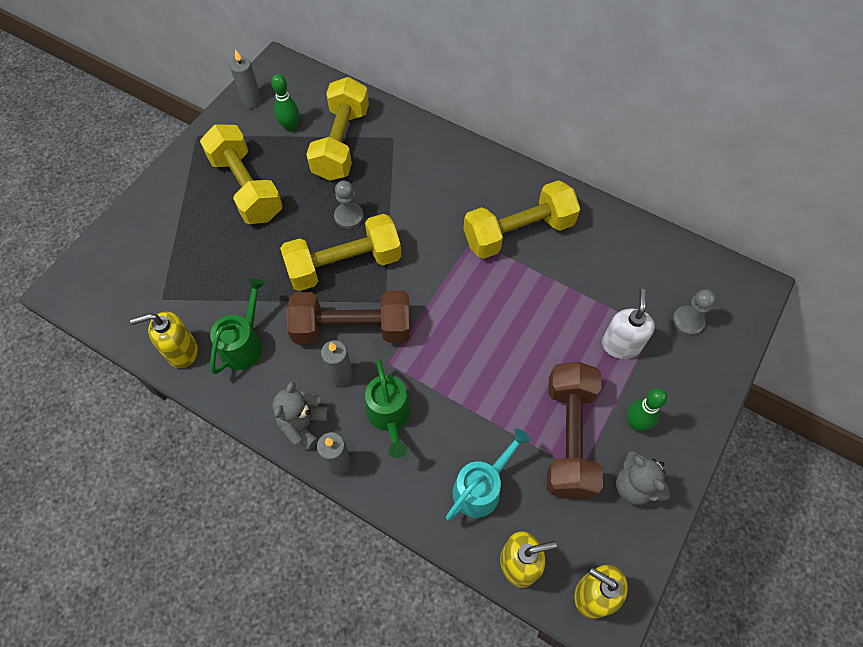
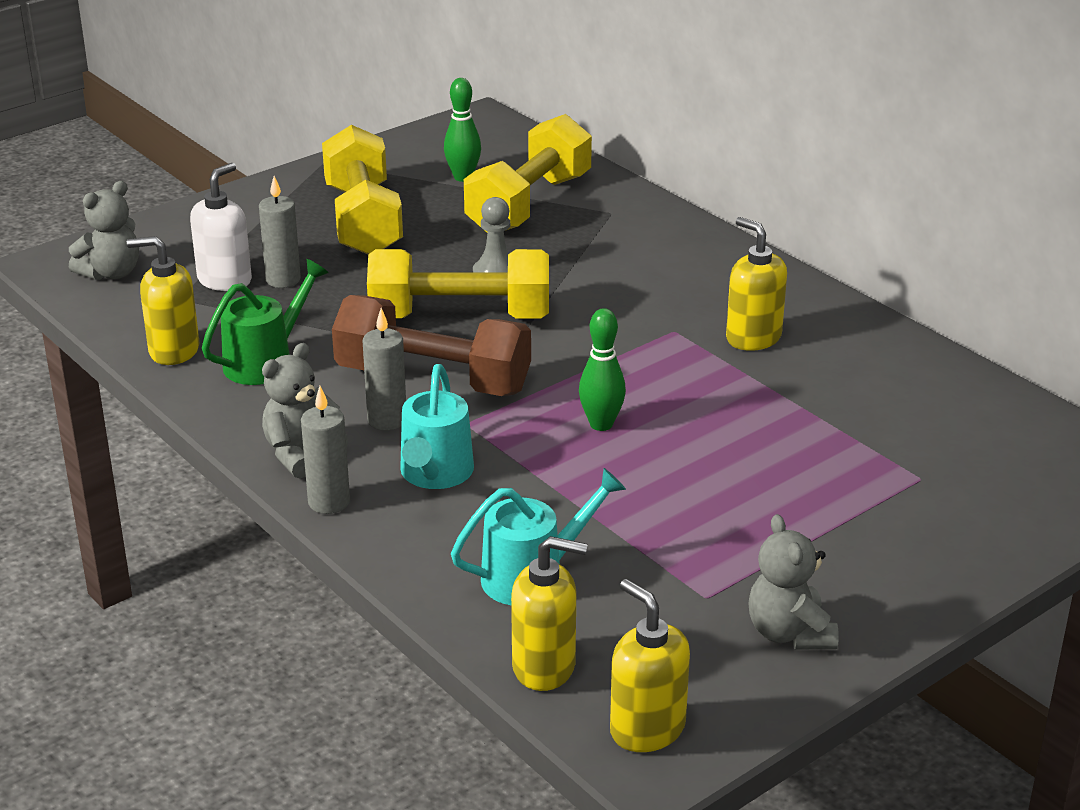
camera: 20 degrees right, 30 degrees down
(107, 287) = (111, 273): none -> grey teddy bear
(252, 101) = (422, 145): grey candle -> grey candle (283, 280)
(389, 416) = (434, 475): green watering can -> turquoise watering can
(518, 232) = (753, 338): yellow dumbbell -> yellow soap dispenser
(569, 438) = (708, 558): brown dumbbell -> none
(620, 345) = (855, 483): white soap dispenser -> white soap dispenser (225, 280)
(635, 423) = (831, 568): green bowling pin -> green bowling pin (601, 424)
(688, 321) = (988, 483): grey pawn -> none

